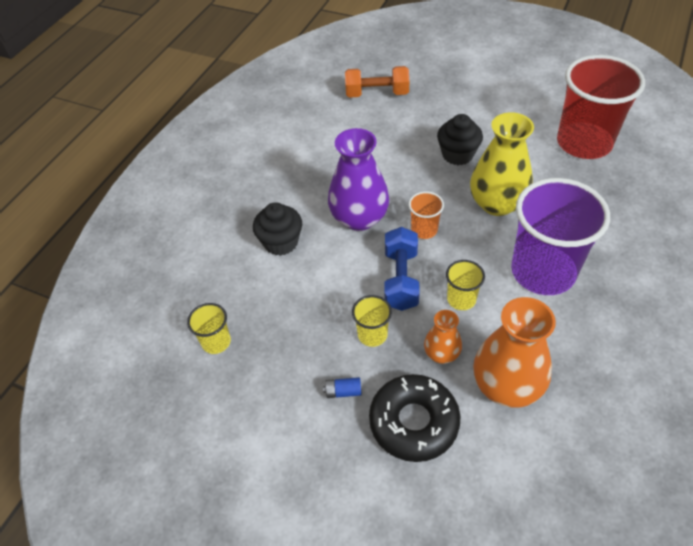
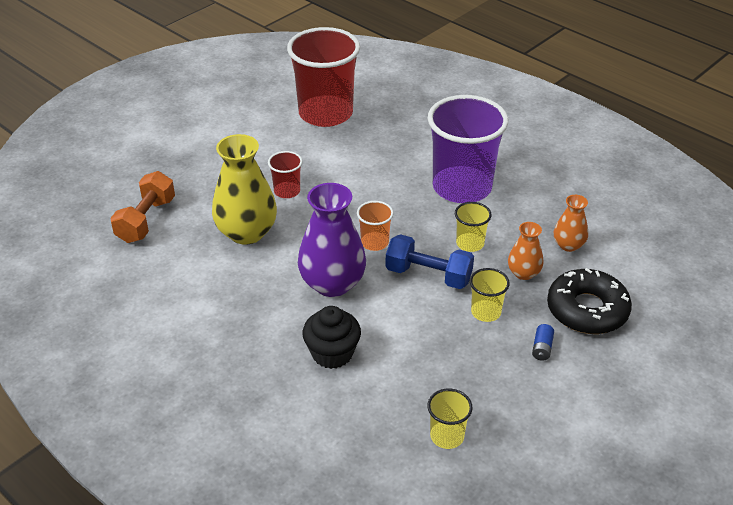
camera: 75 degrees left, 10 degrees down
(457, 154) = (287, 191): black cupcake -> red cup
(497, 203) = (368, 187): yellow vase -> yellow vase (246, 232)
(506, 385) = (568, 245): orange vase -> orange vase, size x0.53

